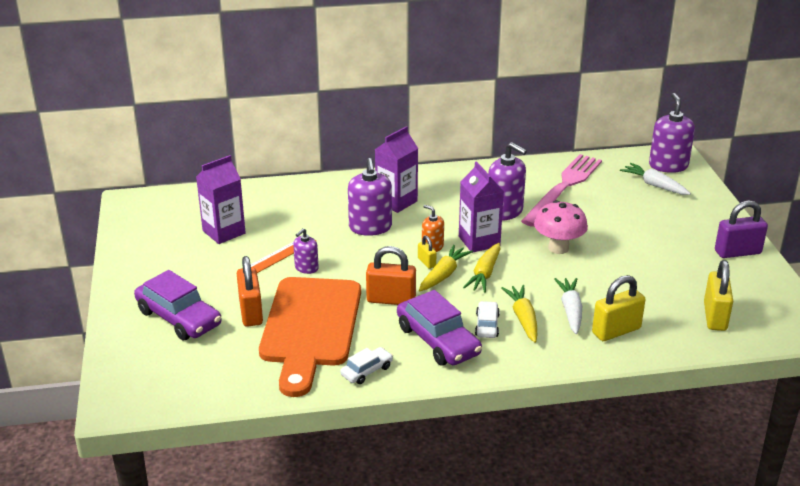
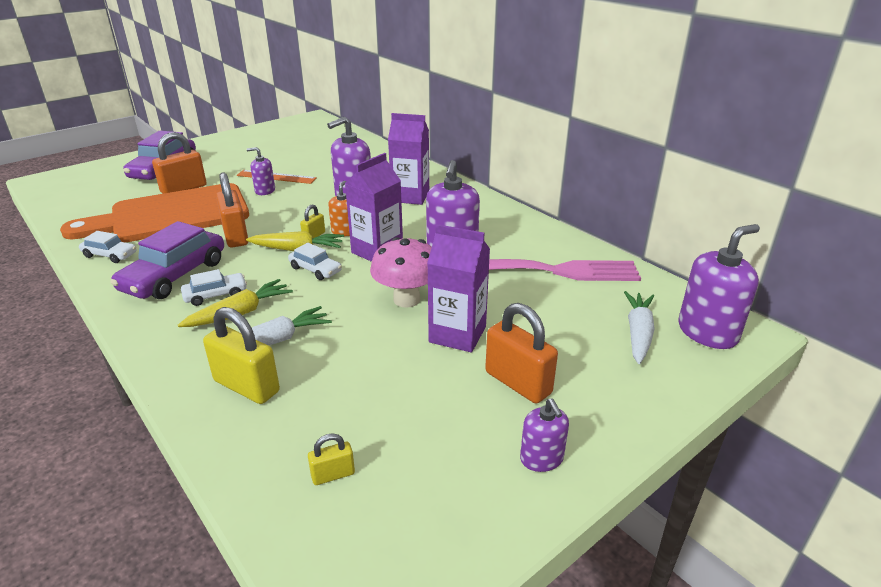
camera: 60 degrees right, 0 degrees up
(224, 232) = (295, 152): purple carton -> purple carton (457, 334)
(484, 274) = (315, 269): yellow carrot -> white car
(674, 238) = (518, 383): none -> orange padlock
(715, 317) = (333, 475): yellow padlock -> yellow padlock, size x0.51
(737, 252) = (541, 459): purple padlock -> purple soap dispenser

